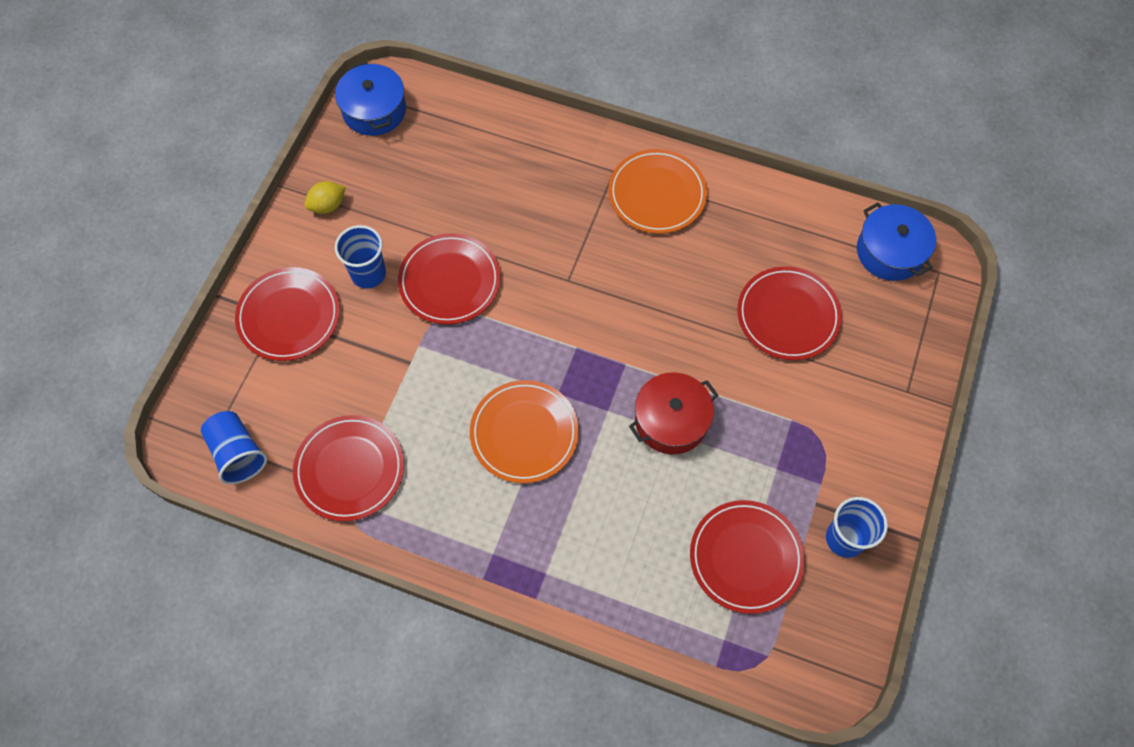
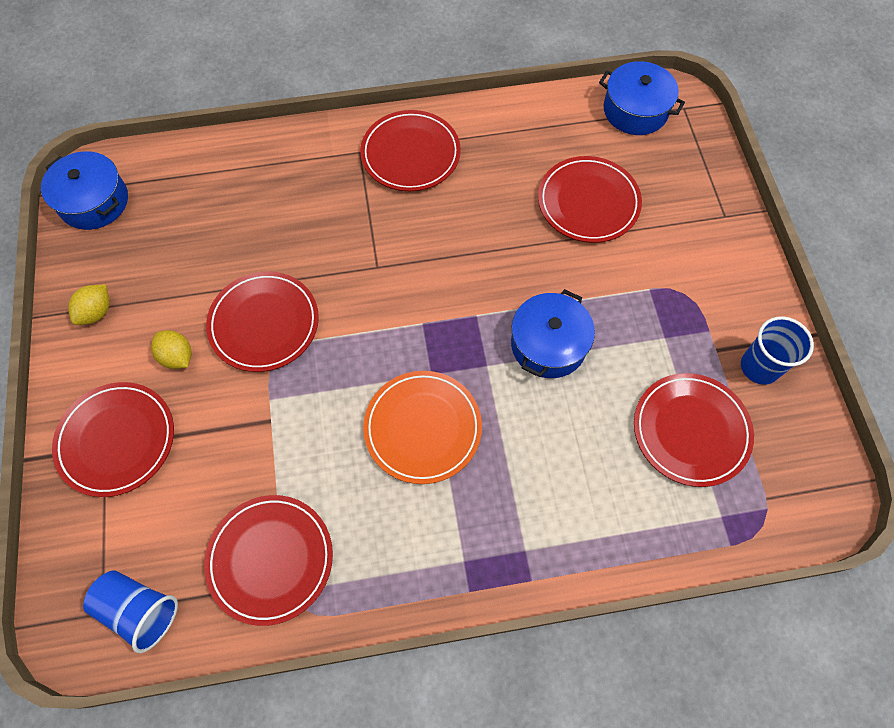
camera: 30 degrees left, 0 degrees up
(368, 273) = (177, 357): blue cup -> yellow lemon
(657, 194) = (410, 154): orange plate -> red plate
(671, 421) = (548, 344): red pot -> blue pot

